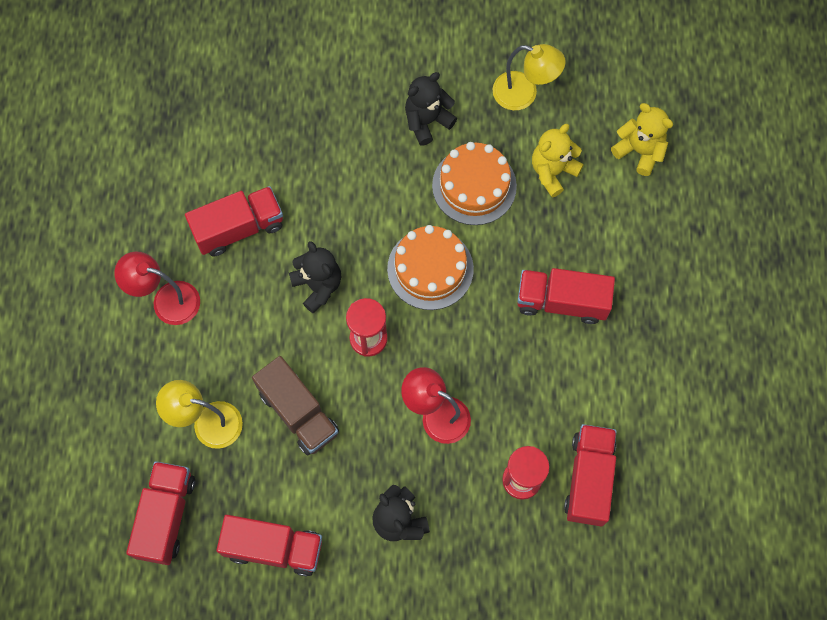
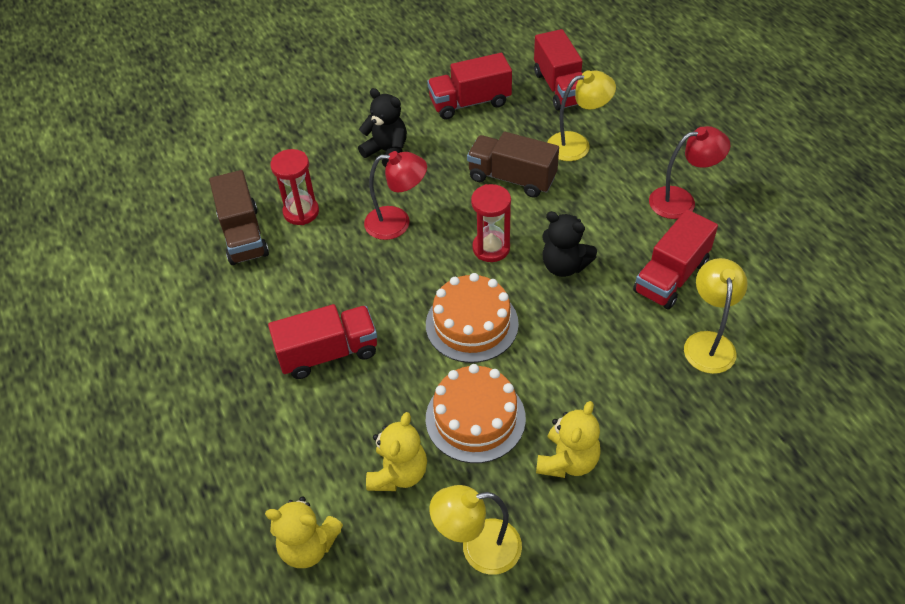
camera: 155 degrees right, 20 degrees down
(258, 157) = (708, 342): none -> yellow lamp
(427, 121) = (568, 461): black teddy bear -> yellow teddy bear
(588, 479) = (243, 235): red truck -> brown truck

